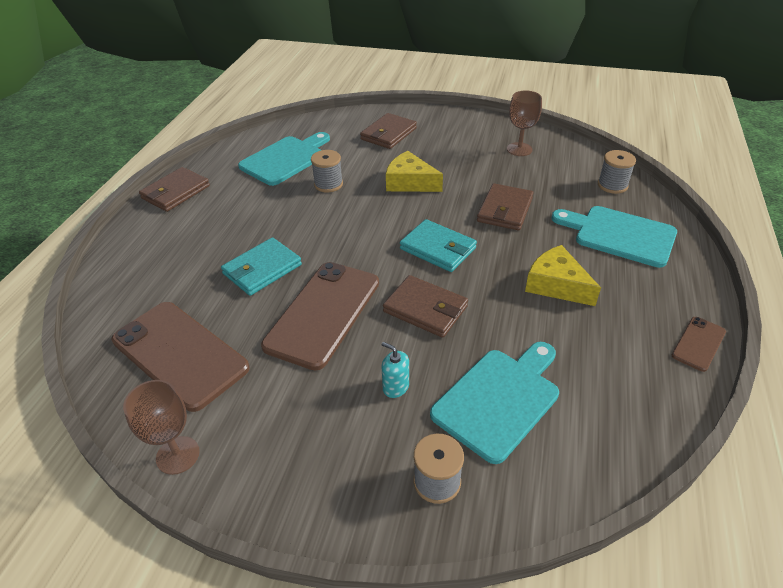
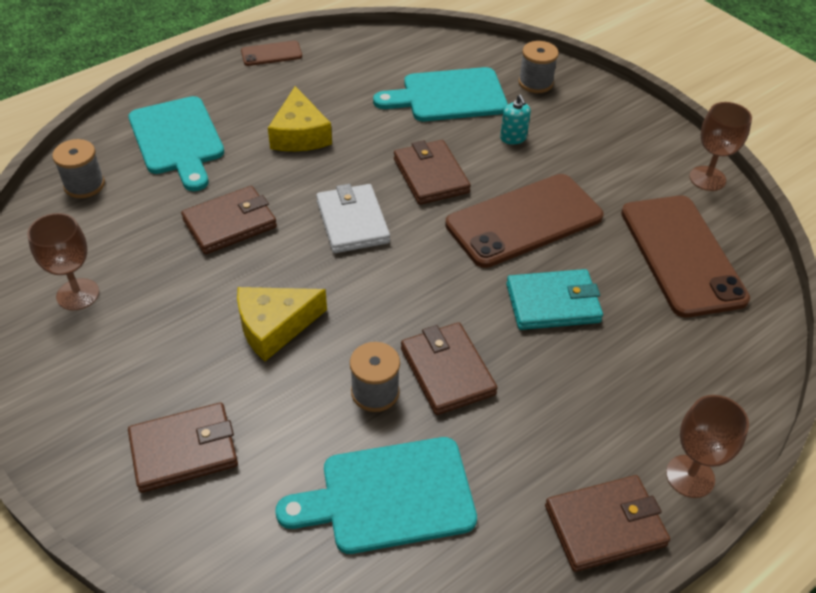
camera: 145 degrees left, 5 degrees up
(135, 227) = (690, 476): none -> brown goblet
(299, 208) = (447, 371): none -> brown wallet
(410, 182) = (274, 327): yellow cheese -> yellow cheese turned 90 degrees clockwise
(438, 248) = (352, 222): turquoise wallet -> white wallet

